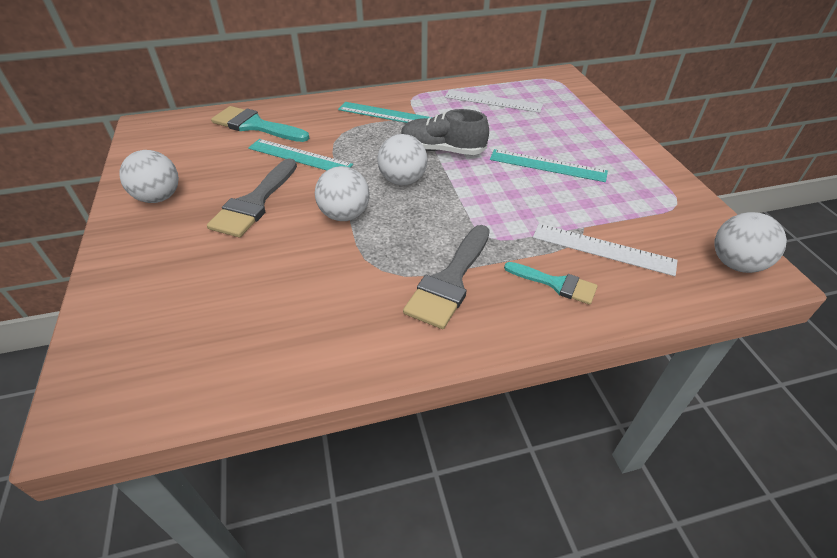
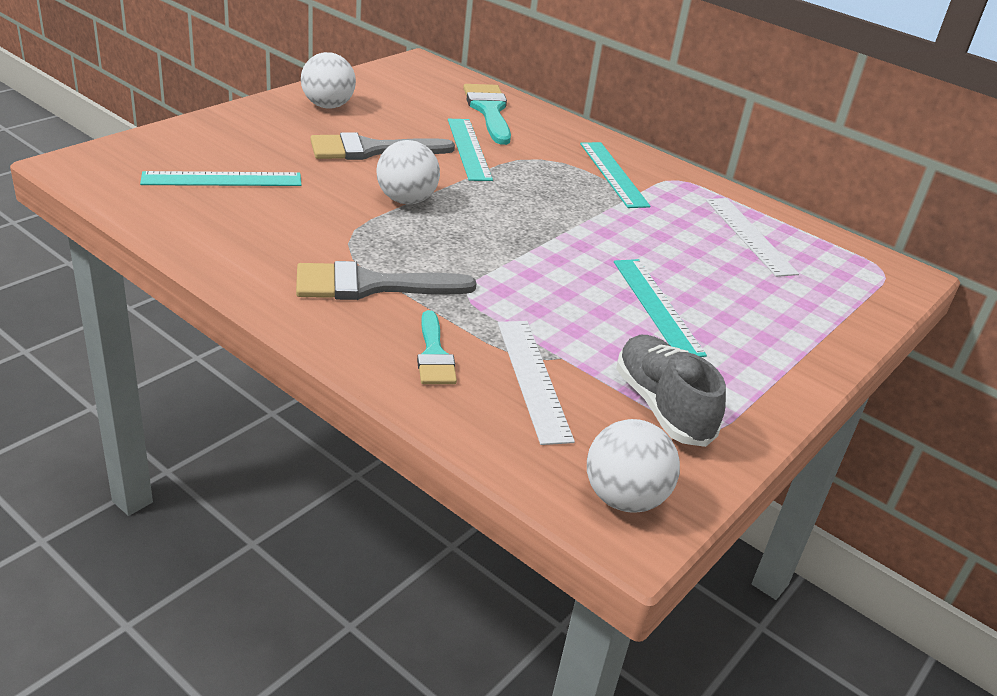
camera: 50 degrees right, 10 degrees down
(218, 308) = (222, 179): none -> turquoise ruler
(403, 180) = (501, 217): white ball -> none
(442, 150) = (591, 226): grey shoe -> grey shoe (662, 406)

